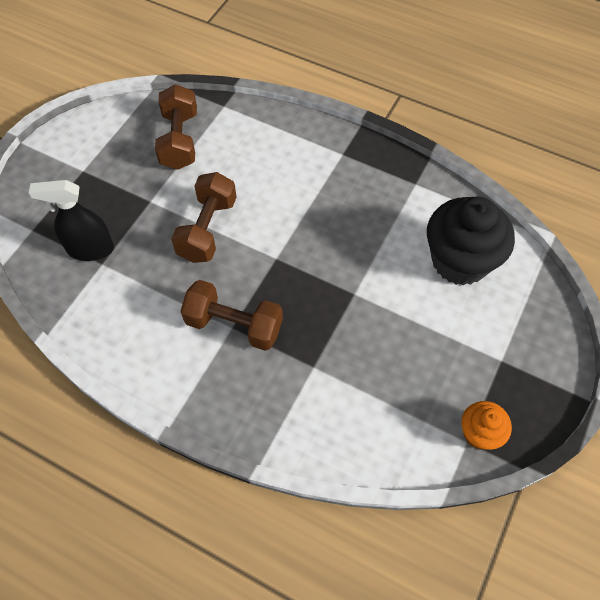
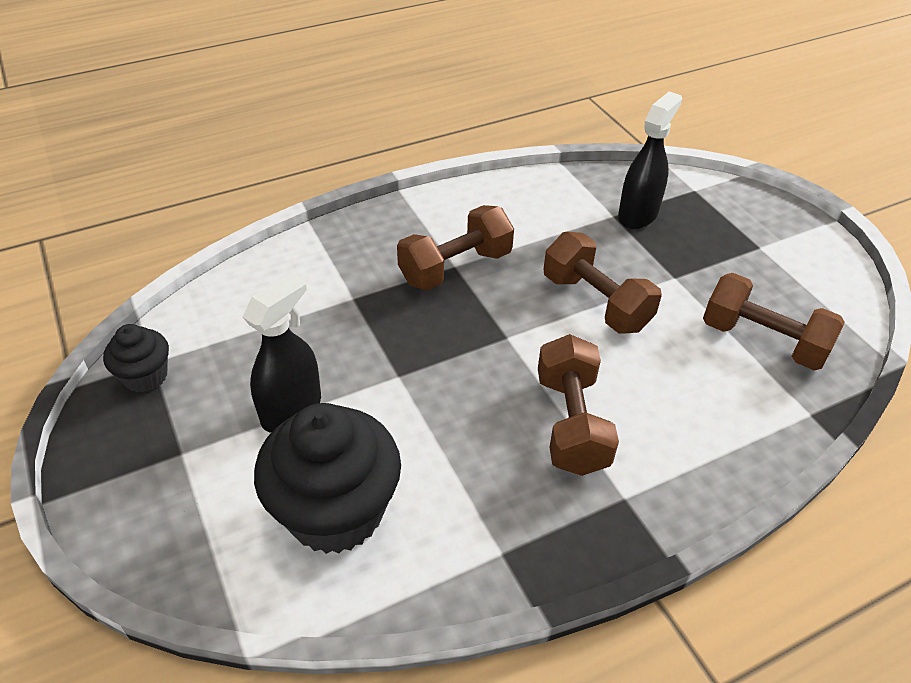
camera: 125 degrees right, 15 degrees down
(315, 195) = (571, 423): none -> brown dumbbell
(425, 329) = (292, 410): none -> black spray bottle
(479, 433) = (145, 376): orange cupcake -> black cupcake

